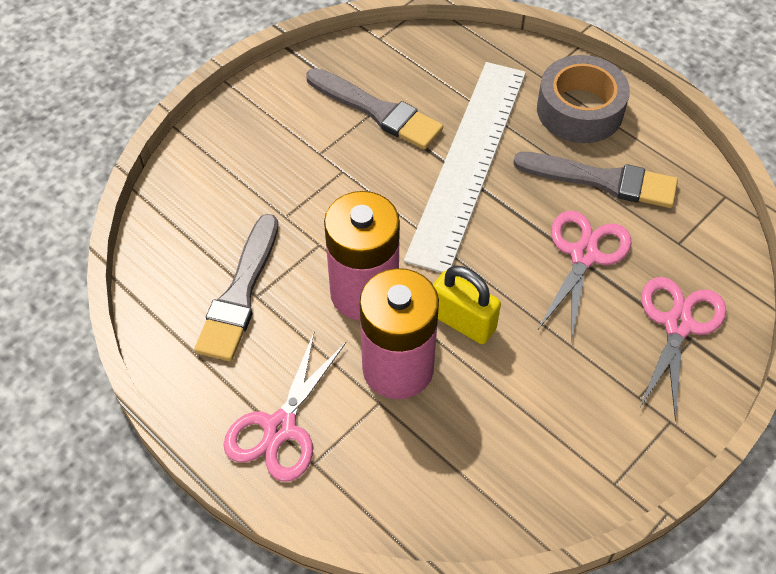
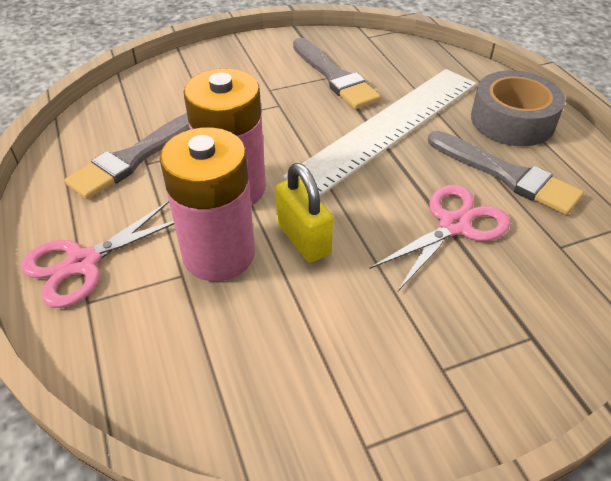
camera: 25 degrees right, 10 degrees down
(678, 325) = (523, 317): pink scissors -> none

